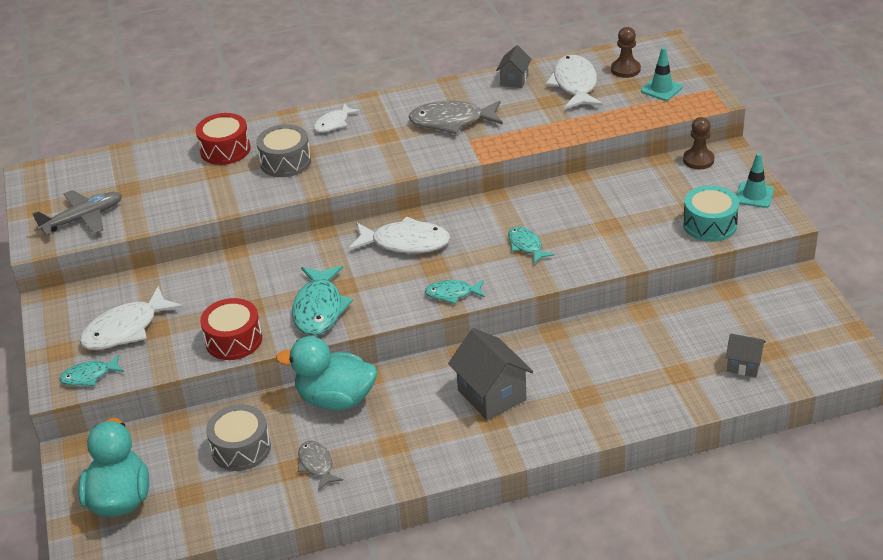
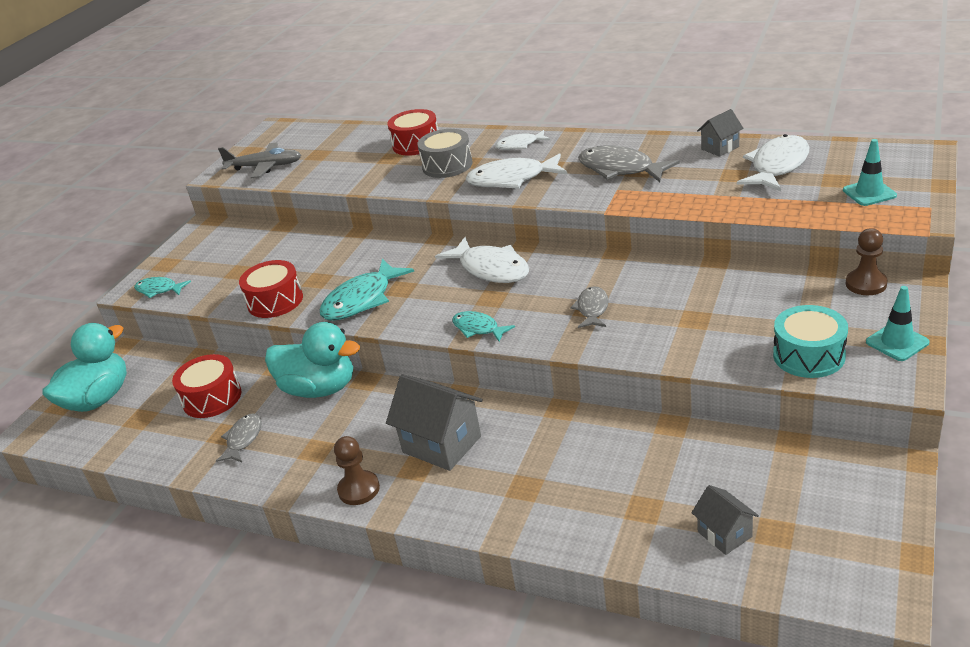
camera: 40 degrees right, 5 degrees down
(126, 329) = (221, 264): white fish -> white fish (512, 179)
(241, 448) = (212, 398): grey drum -> red drum
(335, 399) = (319, 388): turquoise duck -> turquoise duck turned 150 degrees clockwise
(491, 395) = (441, 444): grey house -> grey house turned 60 degrees counterclockwise
(526, 246) = (592, 309): turquoise fish -> grey fish
(625, 69) = (848, 165): brown pawn -> brown pawn (359, 489)

